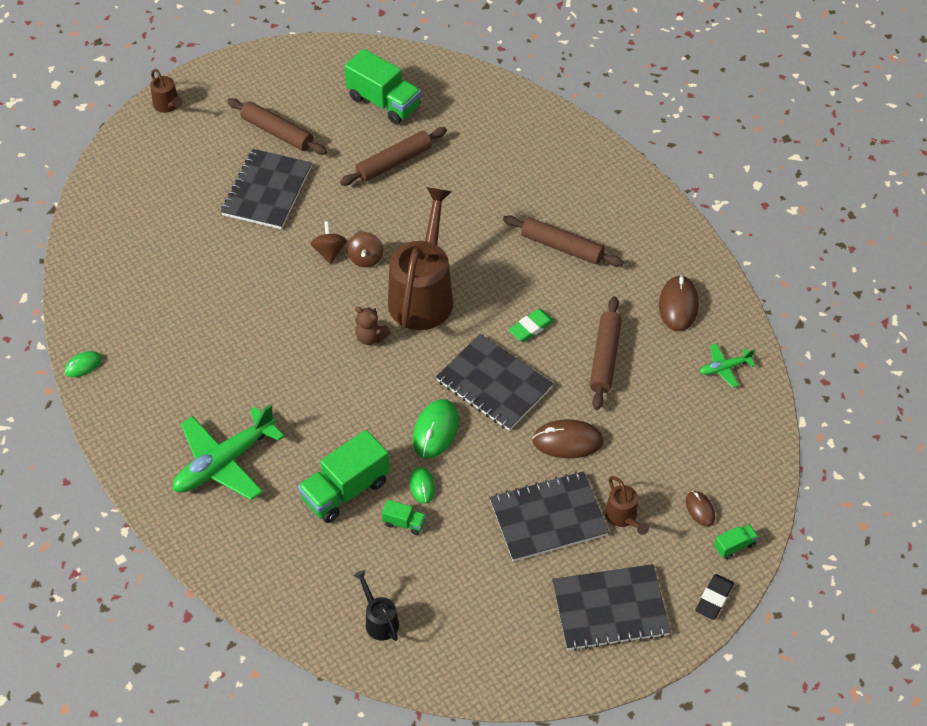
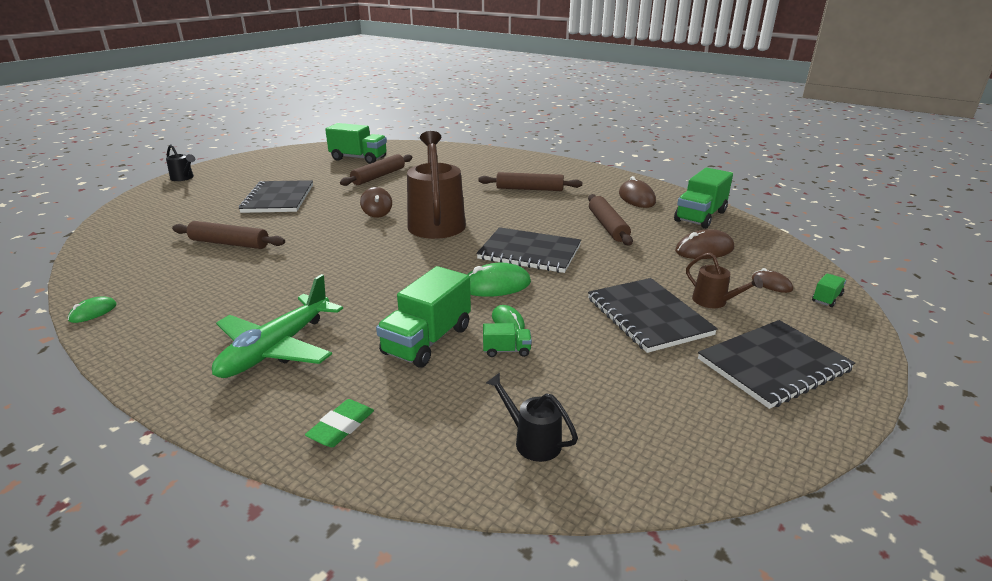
camera: 20 degrees left, 25 degrees down
(168, 106) = (184, 178): brown watering can -> black watering can
(277, 132) = (279, 177): brown rolling pin -> brown rolling pin (229, 243)
(329, 252) = (344, 215): brown spinning top -> none
(371, 337) = (402, 247): brown teddy bear -> none
(435, 430) = (496, 285): green mouse -> green mouse turned 75 degrees clockwise
(531, 327) = (536, 222): green eraser -> green eraser (341, 427)
(548, 518) = (648, 316): black notebook -> black notebook turned 75 degrees counterclockwise
(567, 441) = (620, 269): brown mouse -> brown mouse (704, 250)
(714, 598) = (855, 334): black eraser -> none
(724, 368) = (700, 216): green plane -> green truck

